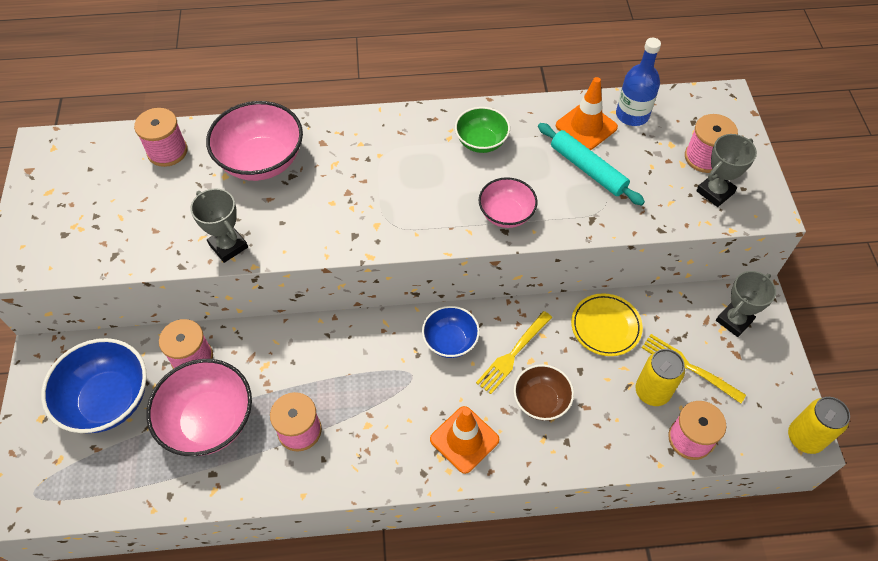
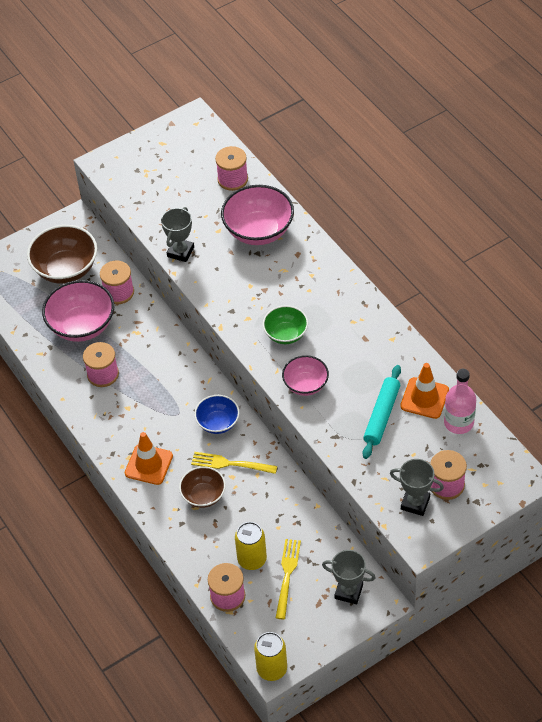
camera: 65 degrees right, 5 degrees down
(108, 400) = (66, 269): blue bowl -> brown bowl
(481, 142) = (362, 342): green bowl -> green bowl (286, 334)
(605, 327) = (289, 510): yellow plate -> none
(632, 115) = (458, 422): blue bottle -> pink bottle

